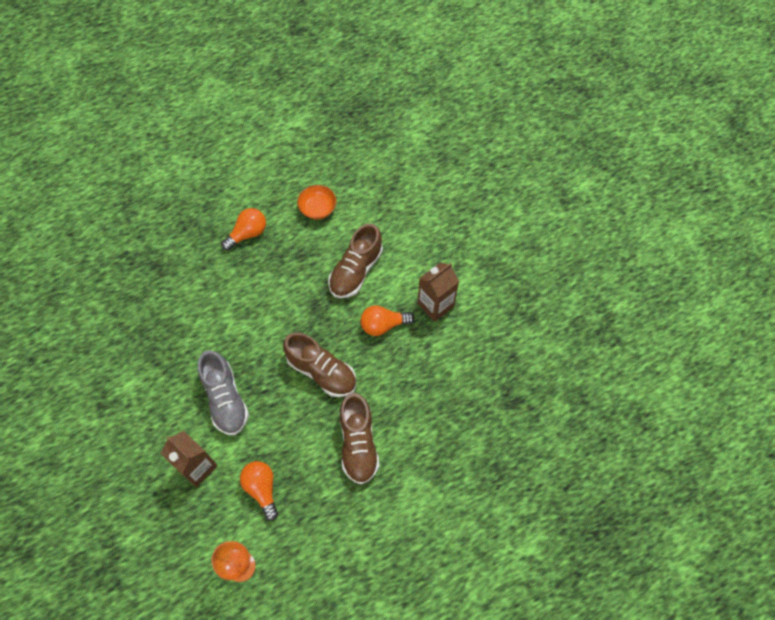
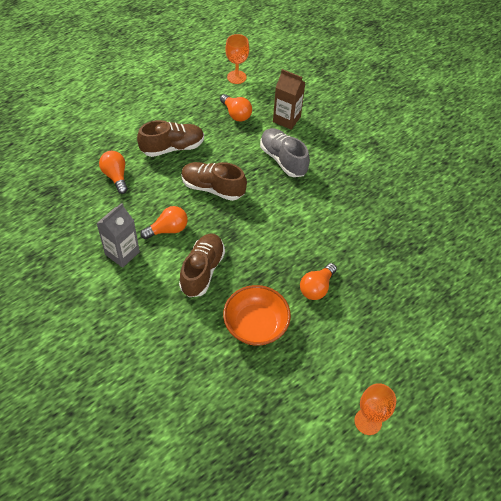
camera: 165 degrees right, 10 degrees down
(250, 118) = (368, 421): none -> orange goblet
(318, 208) = (256, 325): orange bowl -> orange bowl, size x1.61
(358, 443) = (172, 147): brown shoe -> brown shoe turned 90 degrees clockwise
(434, 409) = (116, 176): none -> orange light bulb
(435, 305) = (122, 253): brown carton -> grey carton

